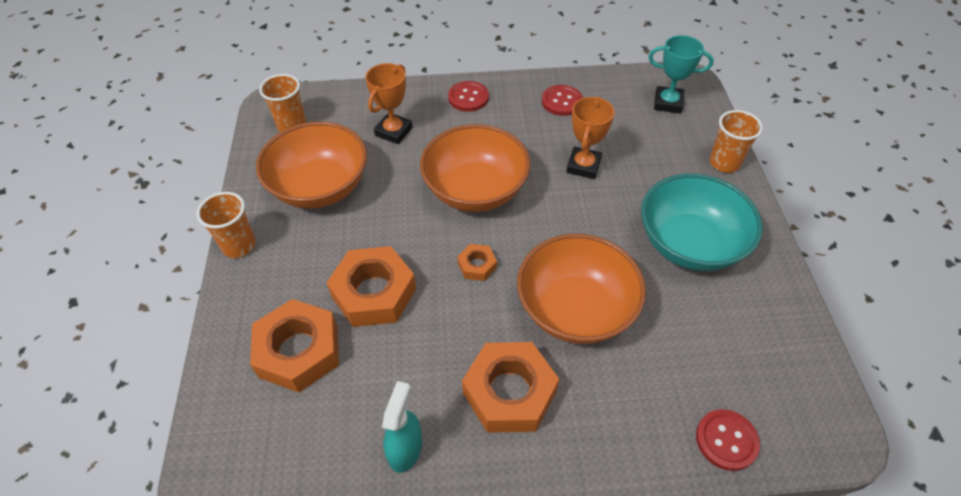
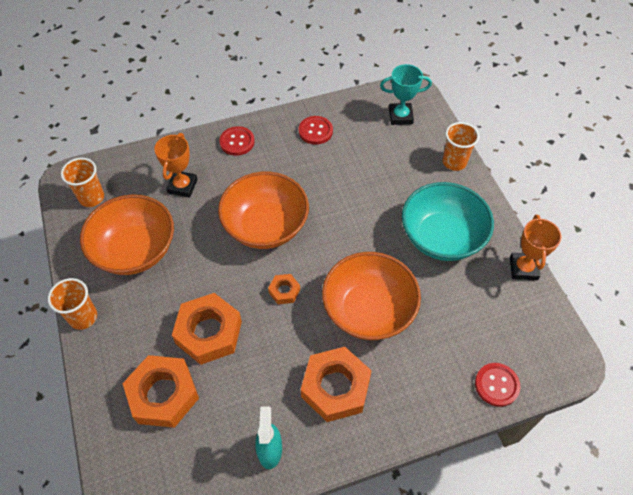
camera: 15 degrees left, 5 degrees up
(583, 166) = (346, 187): orange trophy -> orange trophy (523, 268)

